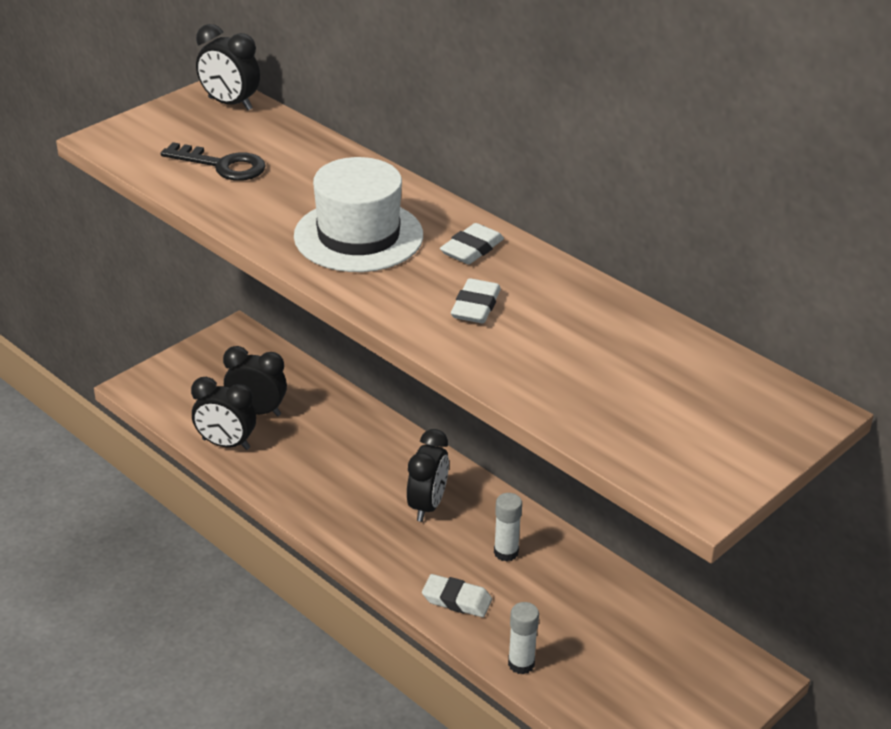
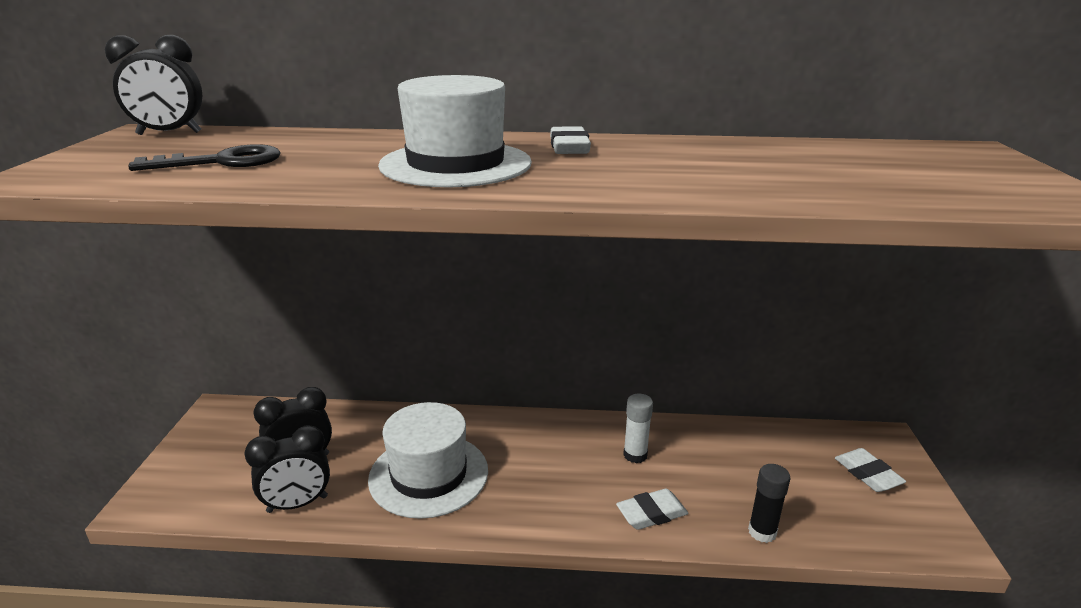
camera: 40 degrees left, 10 degrees down
(332, 474) = (428, 474): none -> white hat
(427, 505) = (535, 455): black clock -> none
(475, 306) = (650, 170): white eraser -> white eraser (867, 474)
(521, 664) = (762, 532): white glue stick -> black glue stick

